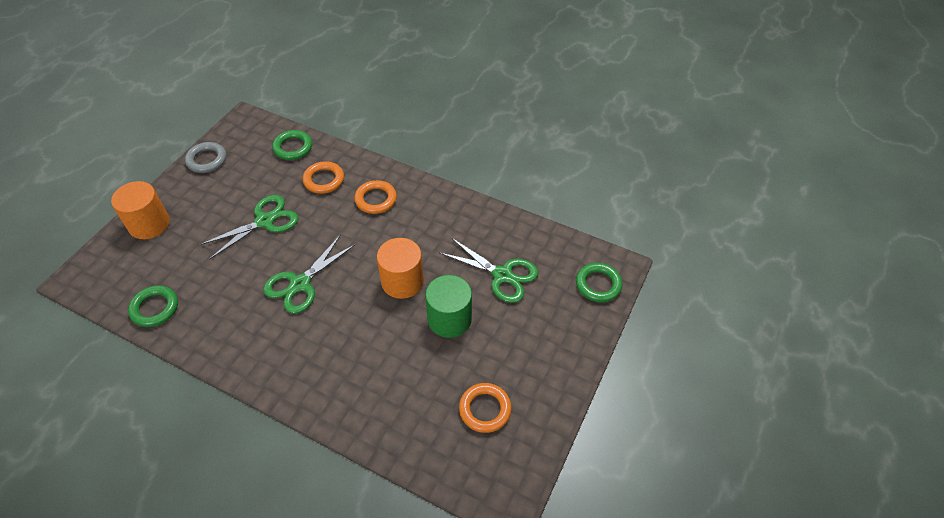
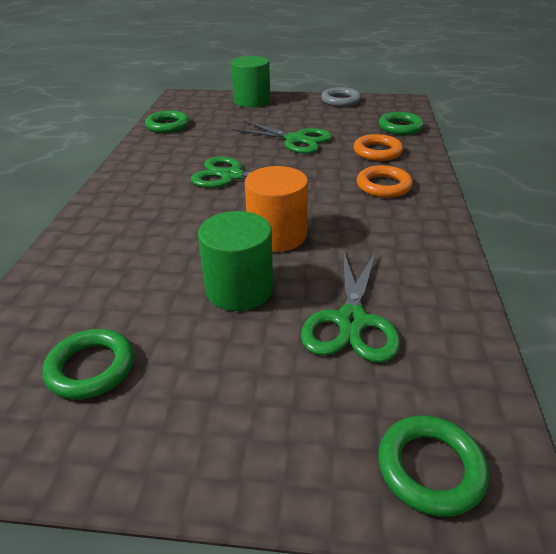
camera: 70 degrees right, 15 degrees down
(149, 224) = (252, 101): orange cylinder -> green cylinder
(485, 409) = (91, 368): orange ring -> green ring

